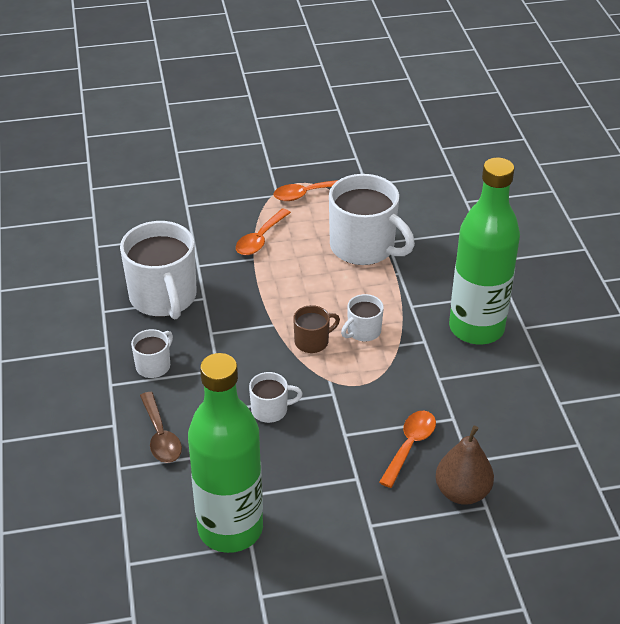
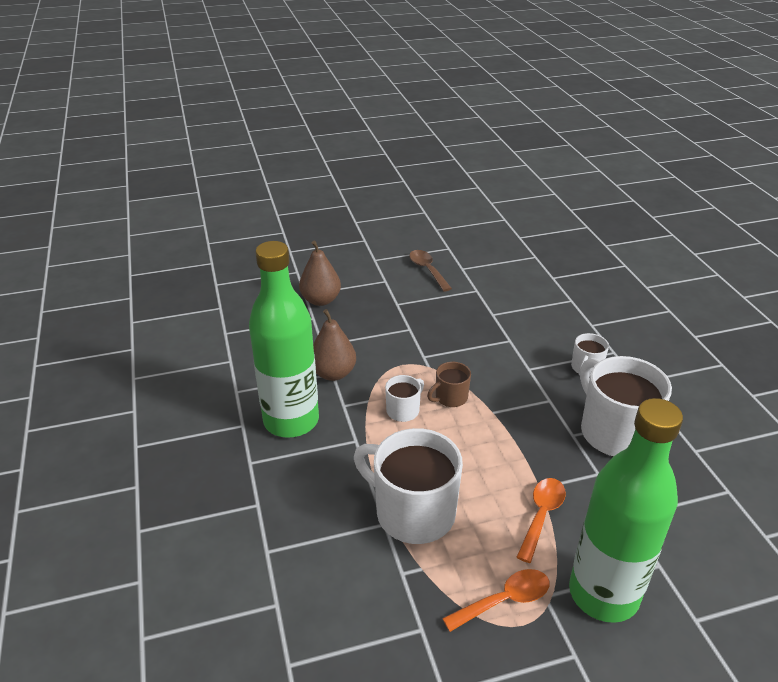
camera: 175 degrees right, 5 degrees down
(161, 436) = (551, 319): brown spoon -> brown spoon (427, 270)
(230, 529) = (478, 274): green bottle -> green bottle (603, 594)
(270, 410) = (472, 341): white mug -> none
(410, 445) = (358, 324): orange spoon -> none
(437, 378) = (333, 373): none -> brown pear

